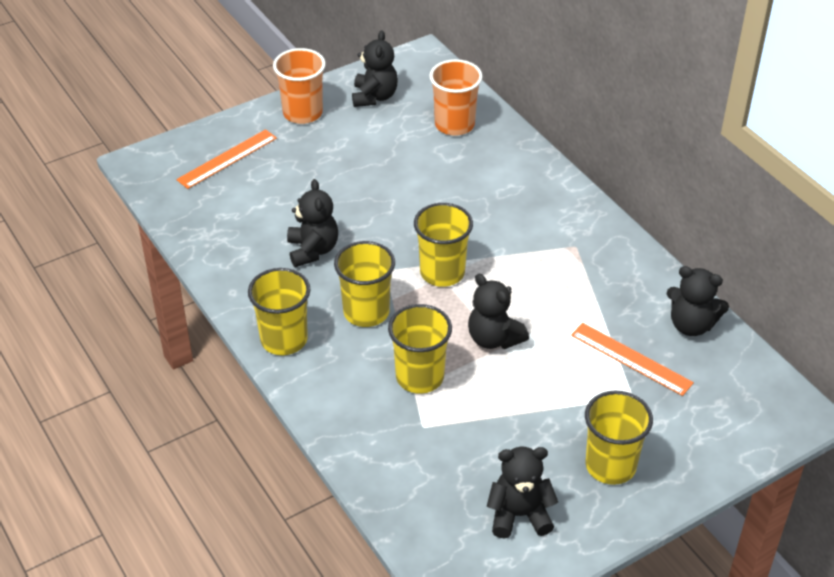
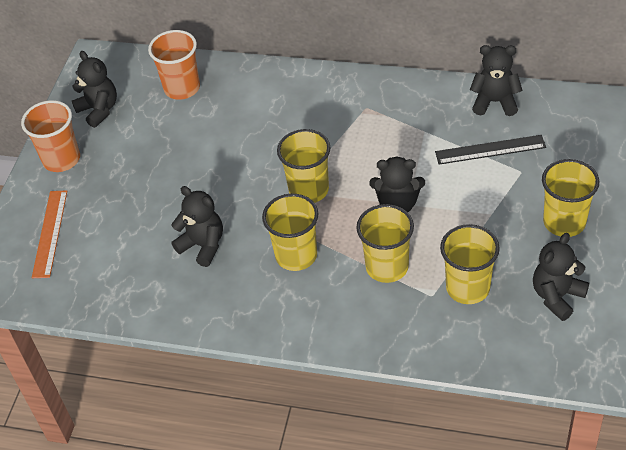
camera: 40 degrees left, 5 degrees up
(284, 339) = (268, 319): yellow cup -> yellow cup (468, 288)
(631, 359) = (490, 150): orange ruler -> black ruler
(691, 325) = (495, 102): black teddy bear -> black teddy bear turned 150 degrees counterclockwise

